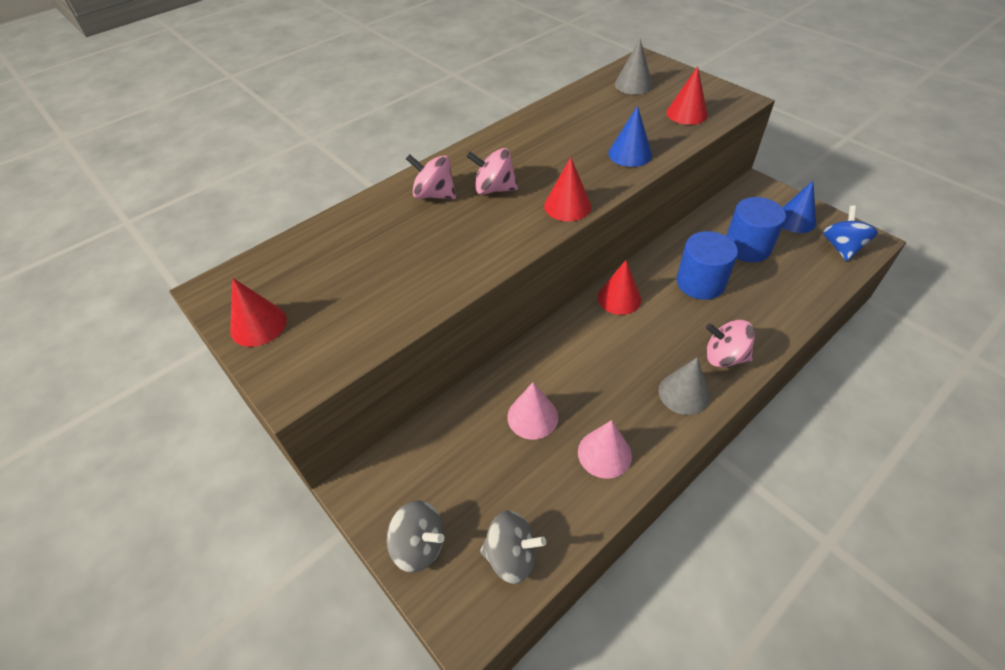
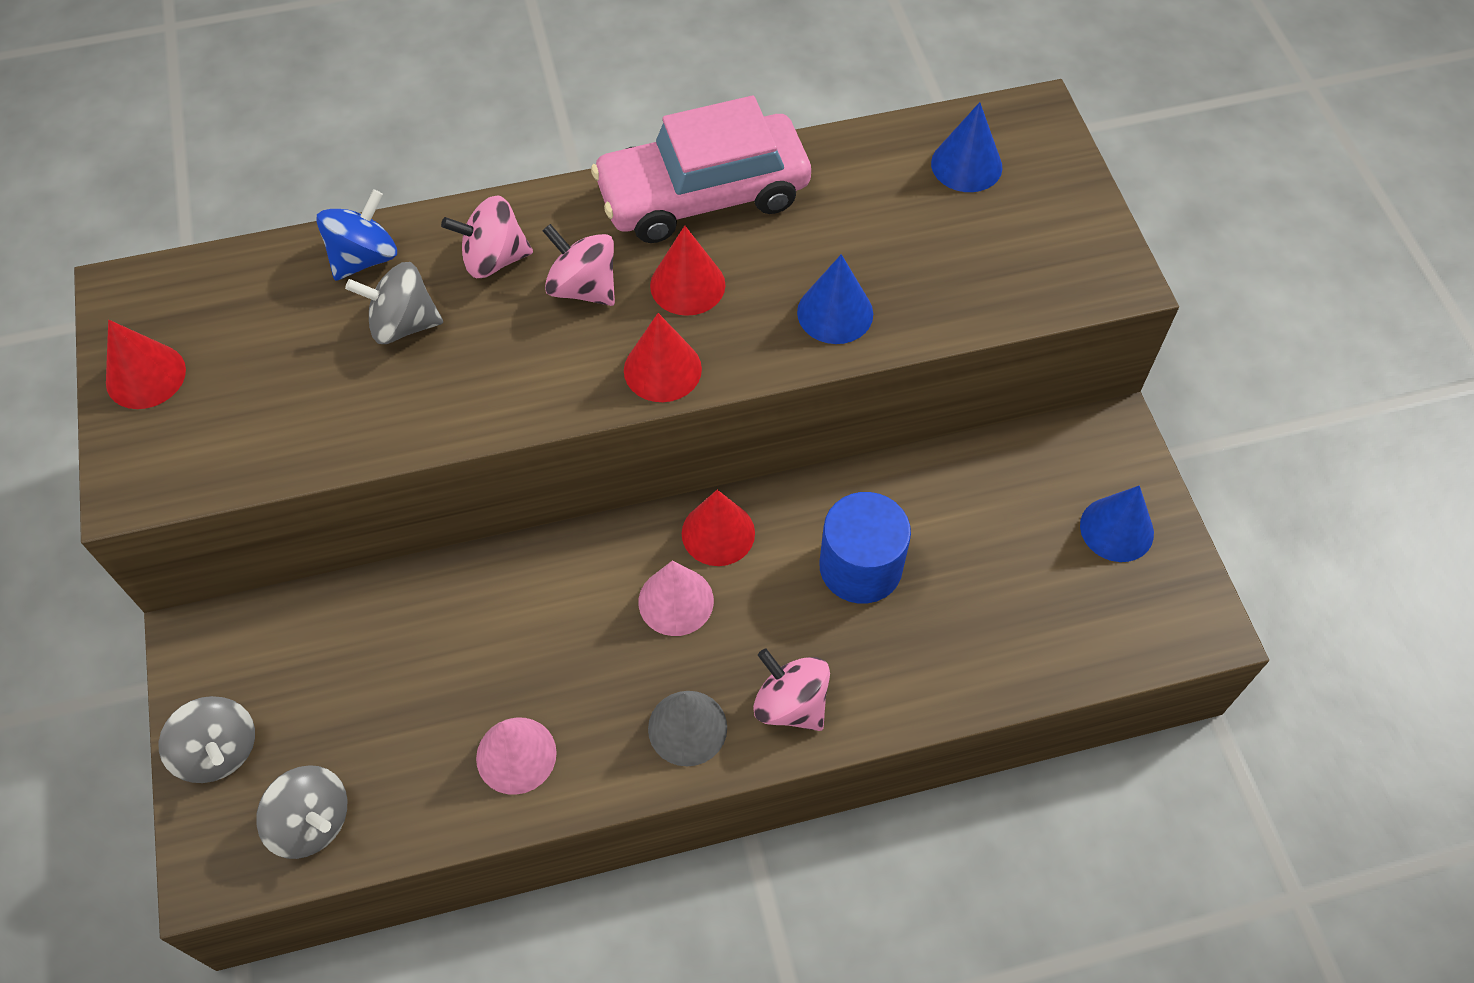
camera: 25 degrees right, 10 degrees up
(406, 240) = (403, 324): none -> grey spinning top
(434, 195) = (494, 259): pink spinning top -> pink spinning top turned 60 degrees counterclockwise
(521, 134) = (703, 195): none -> pink car
(532, 417) = (463, 655): pink cone -> pink cone (676, 601)
(633, 84) = (966, 165): grey cone -> blue cone
(687, 113) = (999, 269): red cone -> red cone (687, 285)
(747, 247) = (989, 540): blue cylinder -> none
(842, 247) = (1145, 617): blue spinning top -> blue spinning top (364, 258)

